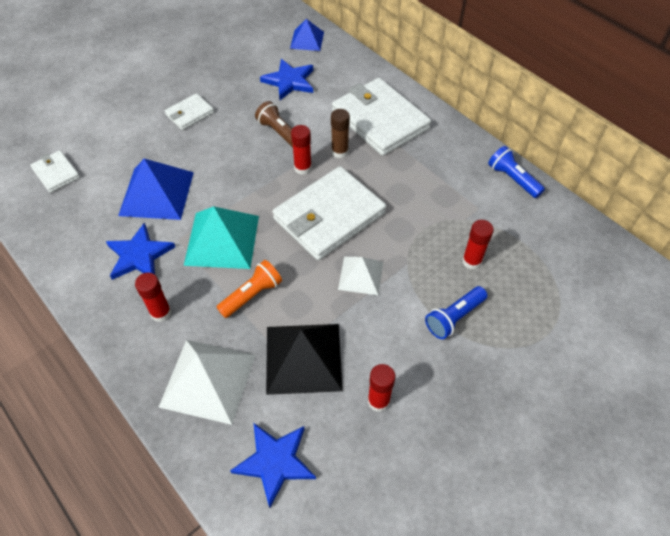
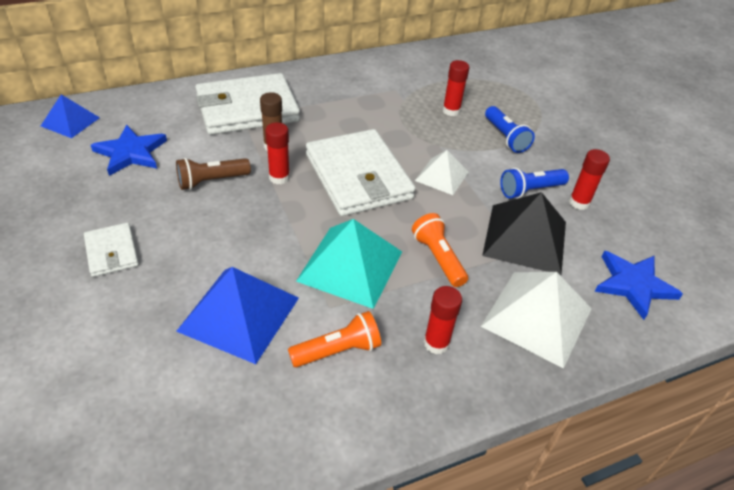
camera: 75 degrees left, 10 degrees down
(56, 173) = (116, 435): white wallet -> none
(139, 255) = (338, 350): blue star -> orange flashlight
(512, 179) = (372, 63): blue flashlight -> blue flashlight (530, 190)

